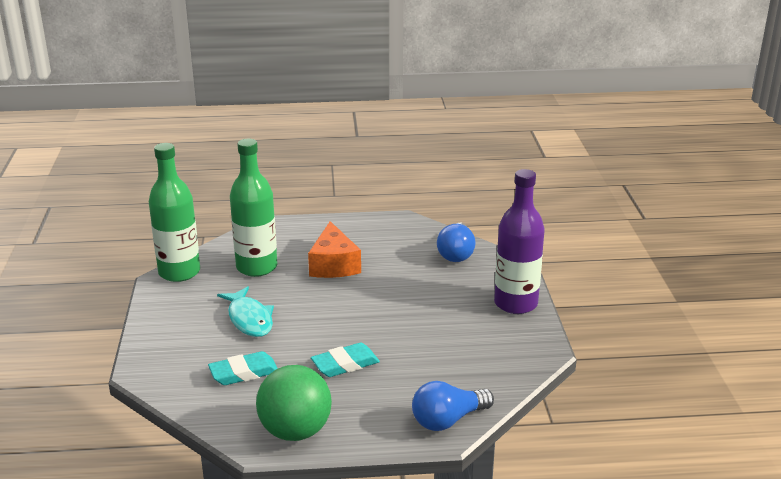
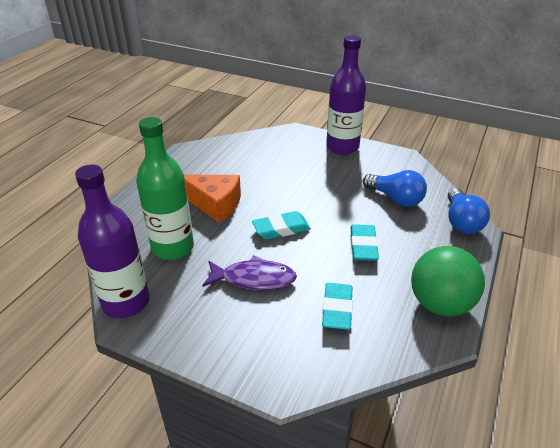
camera: 60 degrees left, 10 degrees up
(179, 272) = (126, 302): green bottle -> purple bottle
(249, 319) = (254, 279): turquoise fish -> purple fish
(329, 311) = (281, 229): none -> turquoise eraser
(456, 253) = (258, 146): blue light bulb -> blue light bulb (395, 199)

